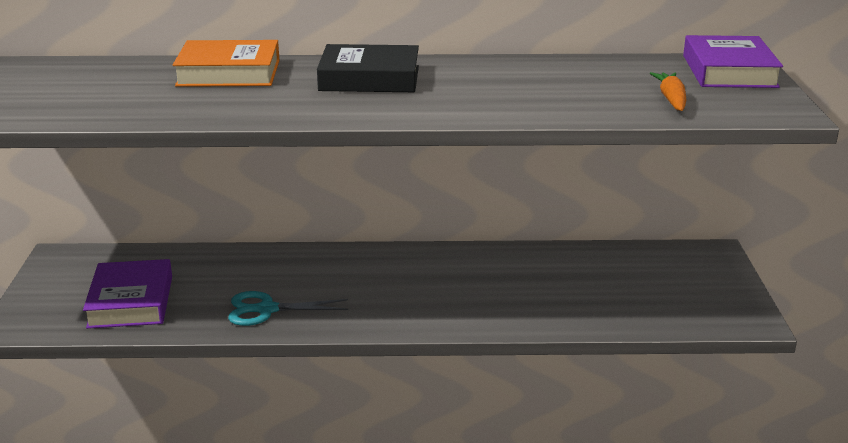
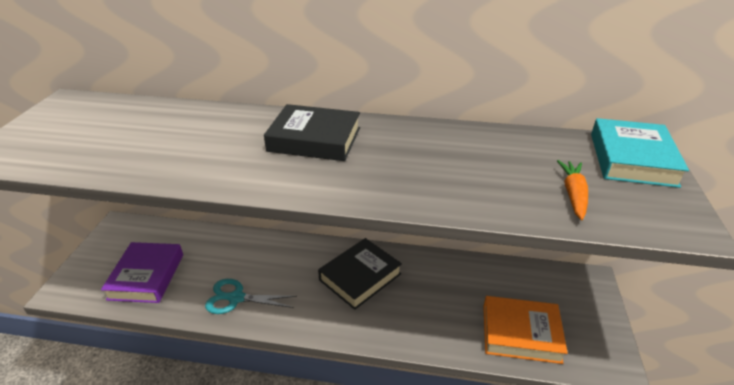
camera: 10 degrees right, 10 degrees up
(229, 73) = (208, 122): orange book -> orange book (521, 333)
(424, 276) = (360, 277): none -> black book
(729, 71) = (632, 159): purple book -> turquoise book

